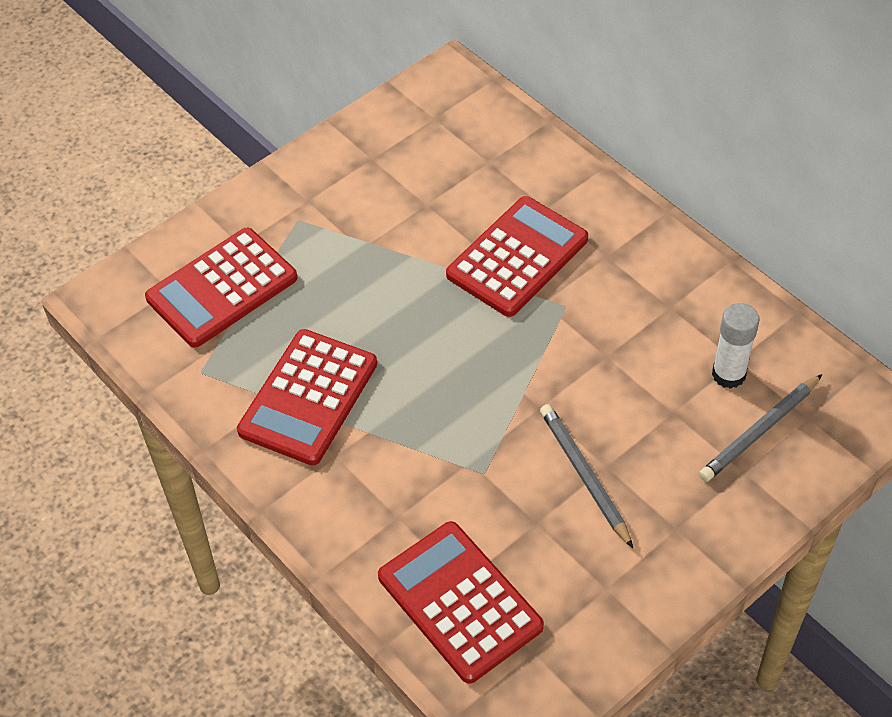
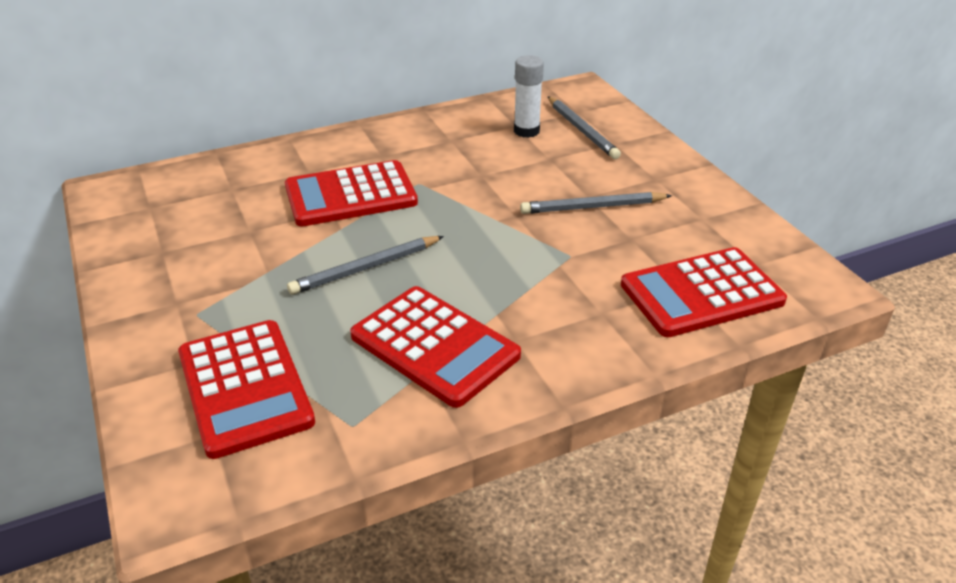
camera: 75 degrees left, 15 degrees down
(400, 311) = (365, 268): none -> grey pencil
(517, 257) = (351, 195): red calculator -> red calculator turned 75 degrees counterclockwise

